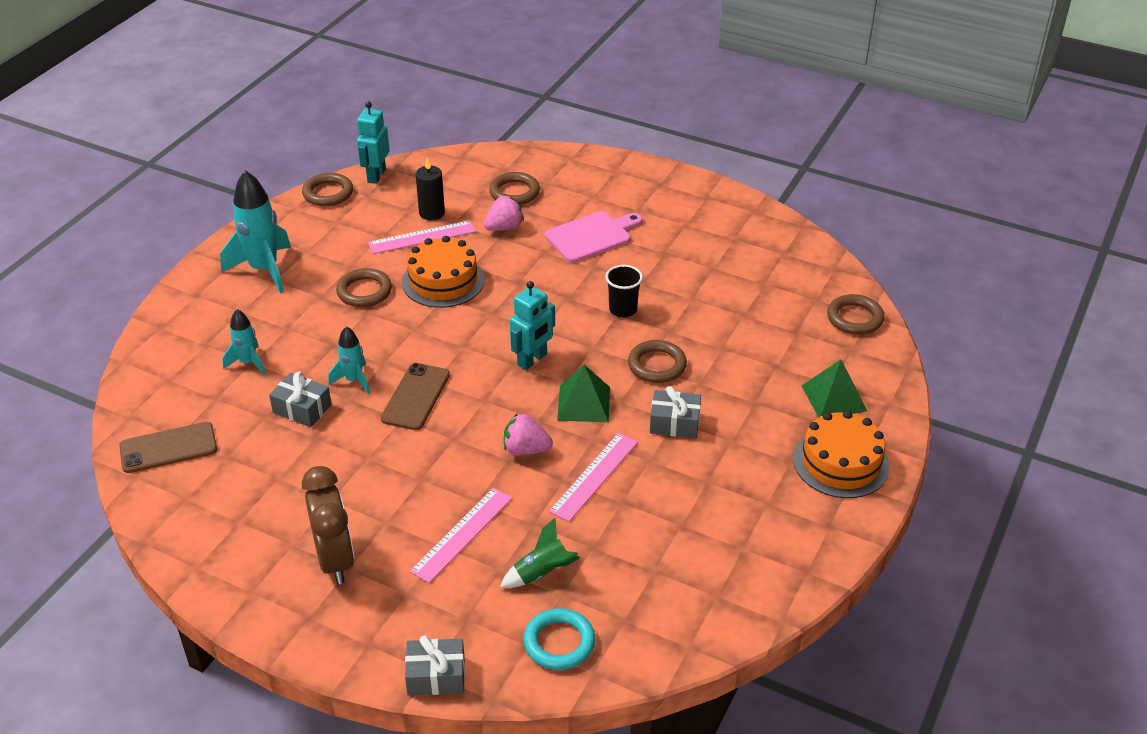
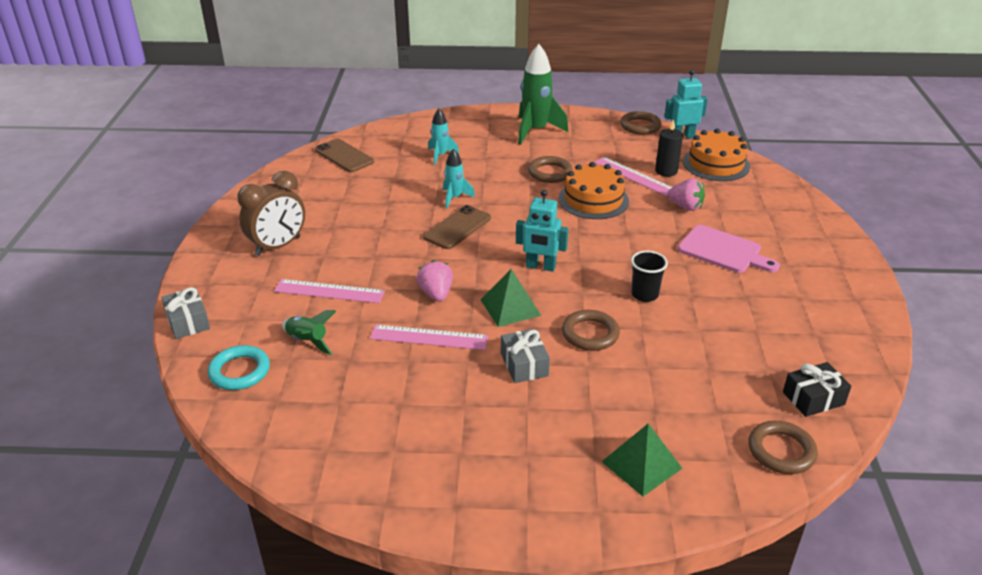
camera: 65 degrees right, 5 degrees down
(264, 270) = (535, 131): turquoise rocket -> green rocket
(302, 409) = (411, 188): grey gift -> none
(415, 397) = (457, 227): brown phone -> brown phone turned 45 degrees counterclockwise
(514, 192) = (735, 198): brown ring -> none
(808, 276) = (813, 398): none -> black gift
(841, 463) = (550, 493): orange cake -> orange cake (716, 164)

